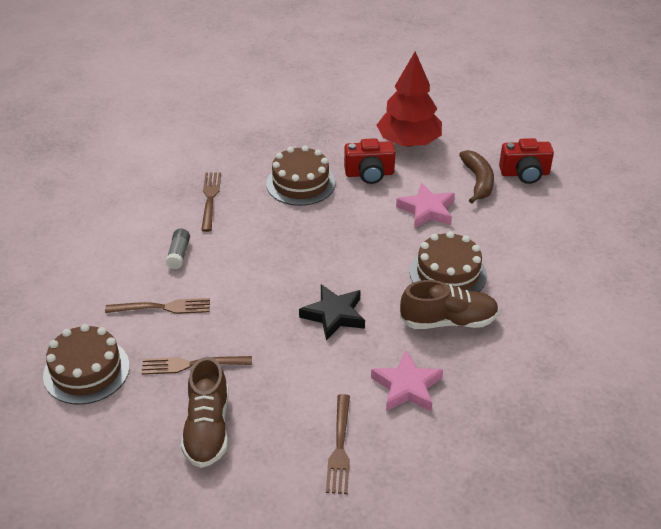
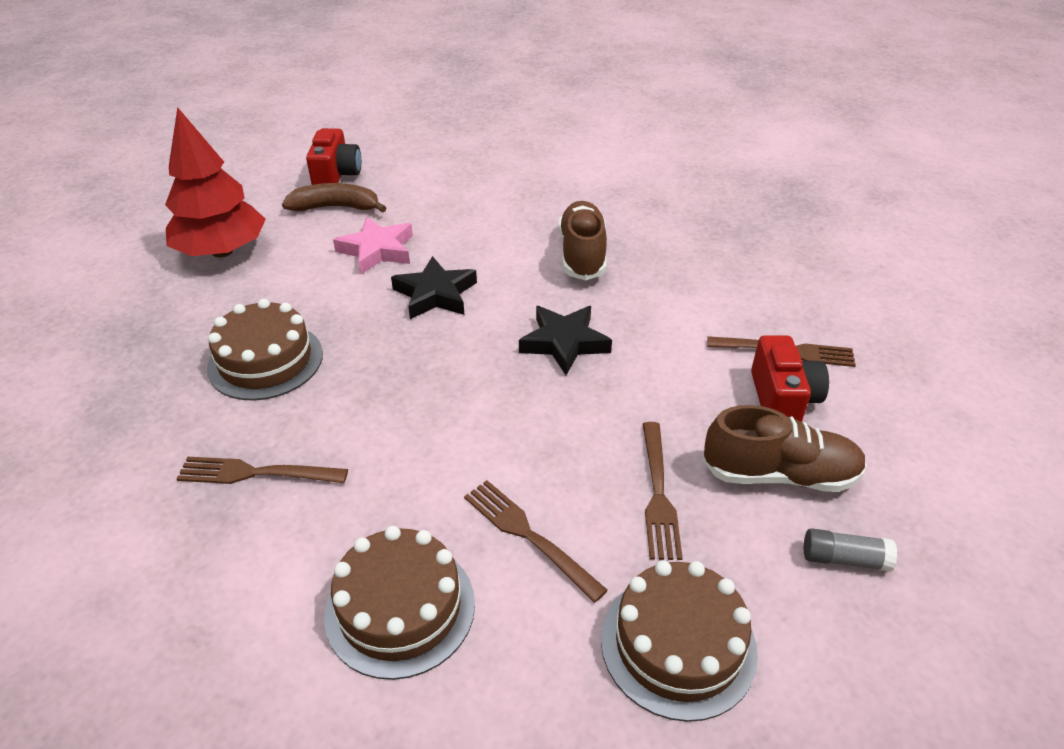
camera: 85 degrees left, 0 degrees up
(162, 307) = (529, 536): brown fork -> brown fork turned 45 degrees counterclockwise
(179, 254) = (396, 516): grey glue stick -> grey glue stick (844, 559)
(369, 174) = (276, 291): red camera -> red camera (782, 399)
(379, 245) = (435, 294): none -> black star
(407, 387) = (686, 293): pink star -> none
(448, 273) = (501, 247): brown cake -> brown cake (400, 608)

